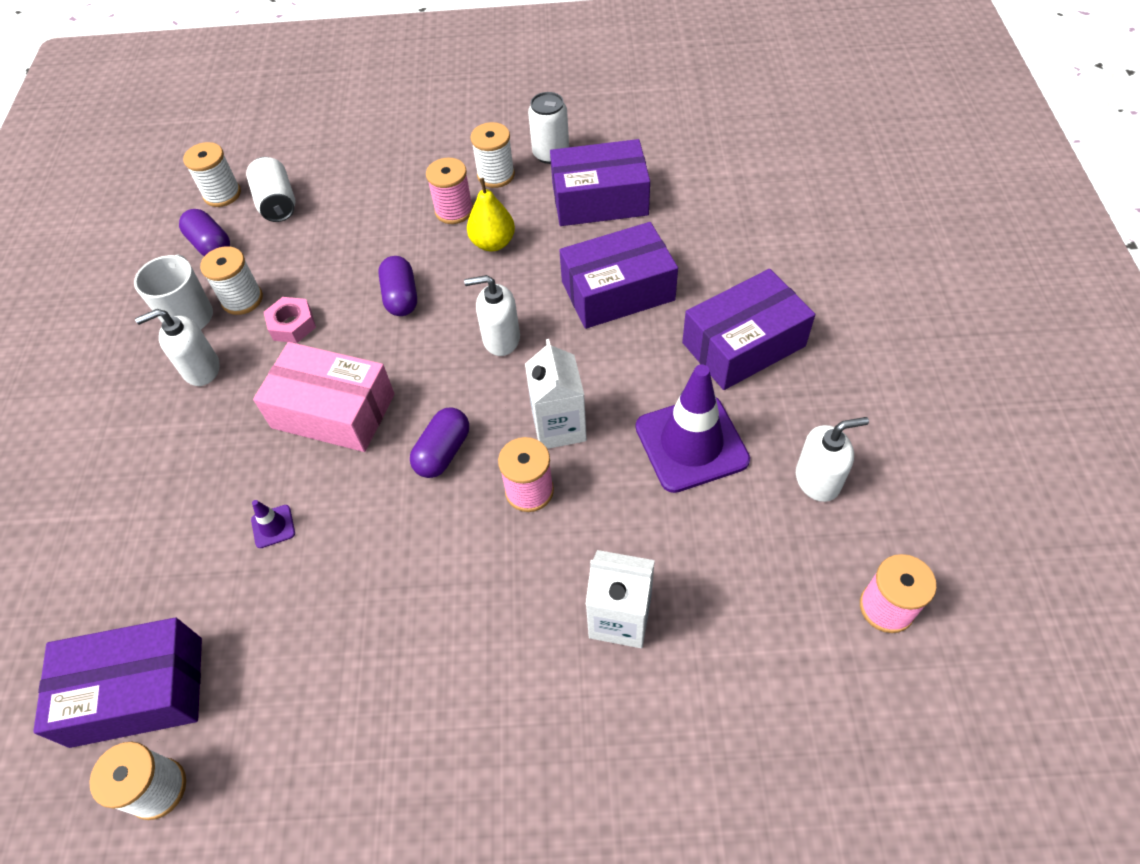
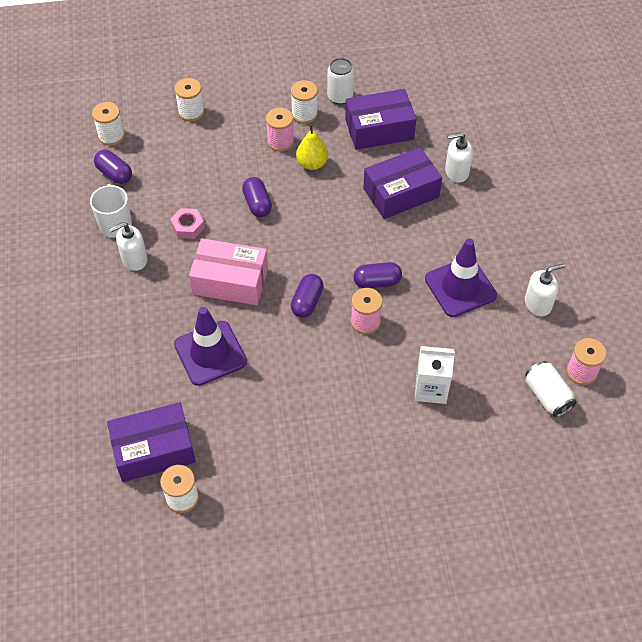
camera: 10 degrees left, 0 degrees up
(242, 299) = (148, 211): white spool -> white spool (191, 112)
(273, 526) = (210, 353): purple traffic cone -> purple traffic cone, size x2.44
(277, 203) = (153, 141): white can -> white can (547, 396)
(501, 339) = (330, 228): white soap dispenser -> white soap dispenser (456, 172)
(559, 426) = (377, 282): white carton -> purple capsule
(743, 344) = (486, 224): purple box -> none

